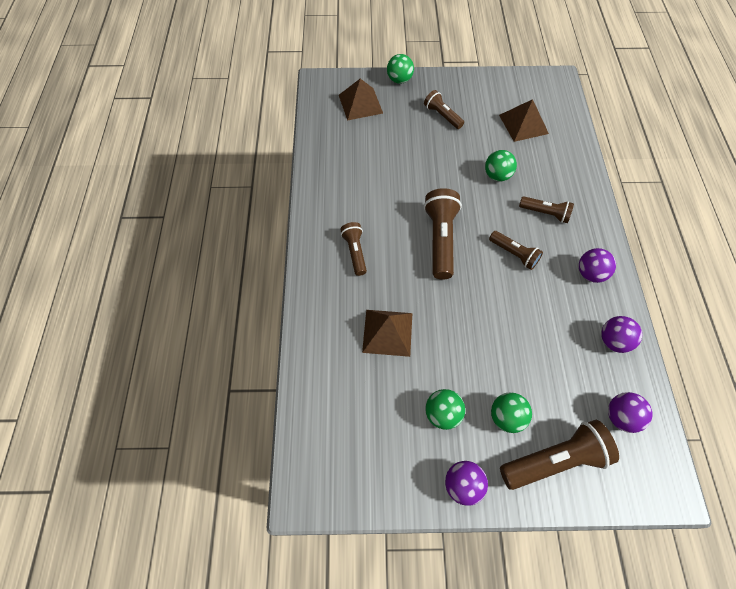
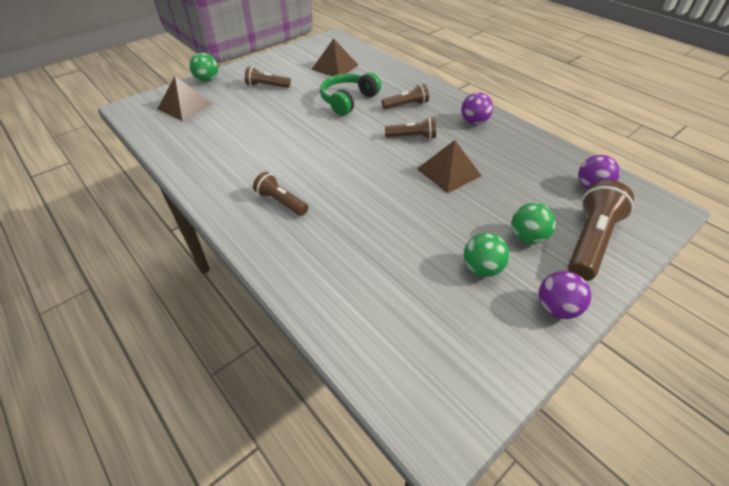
camera: 40 degrees left, 15 degrees down
(387, 332) = (372, 241): brown pyramid -> brown pyramid (449, 172)
(440, 239) = (347, 156): brown flashlight -> none
(497, 176) = (348, 101): green ball -> green headphones
(613, 341) = (533, 149): purple ball -> none

